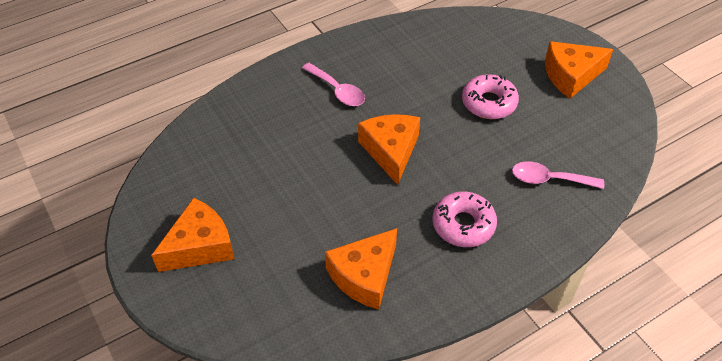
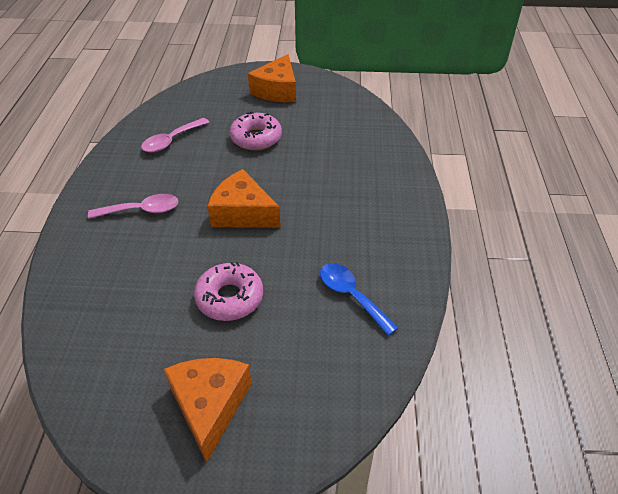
camera: 55 degrees left, 5 degrees down
(364, 276) = (351, 296): orange cheese -> blue spoon
(463, 225) = (353, 212): pink donut -> pink donut (229, 298)
(549, 179) = (355, 148): pink spoon -> pink spoon (171, 140)

